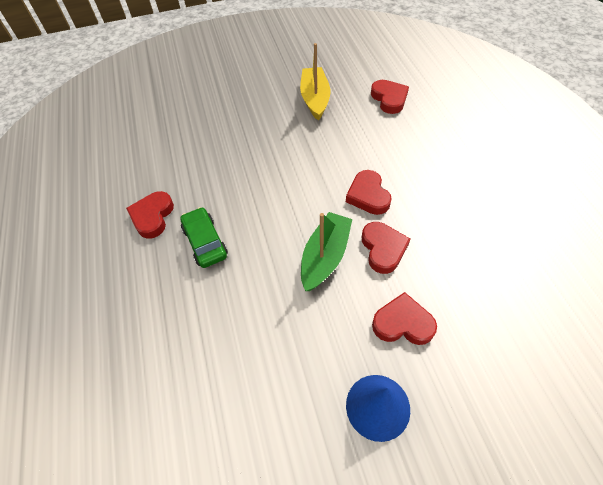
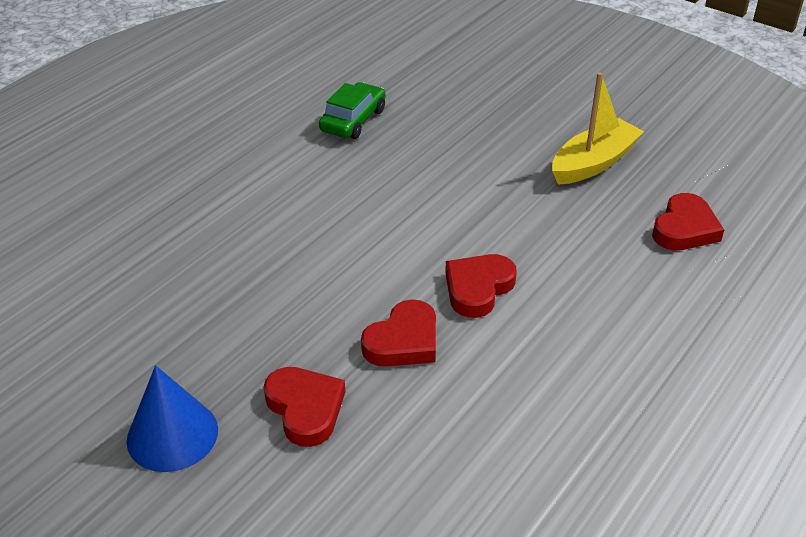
camera: 50 degrees right, 15 degrees down
(152, 216) = (268, 139): red heart -> none
(205, 242) = (271, 192): green car -> green car (353, 120)
(325, 257) = (341, 295): green boat -> none

